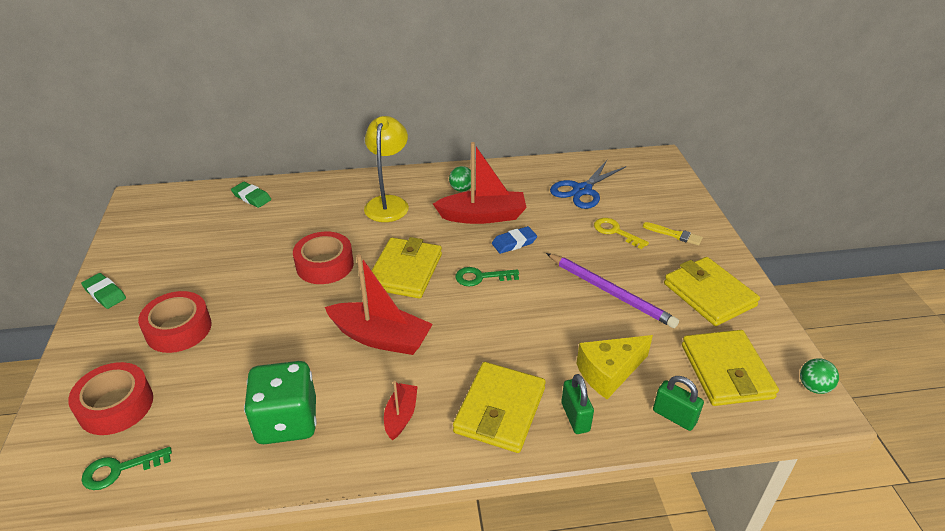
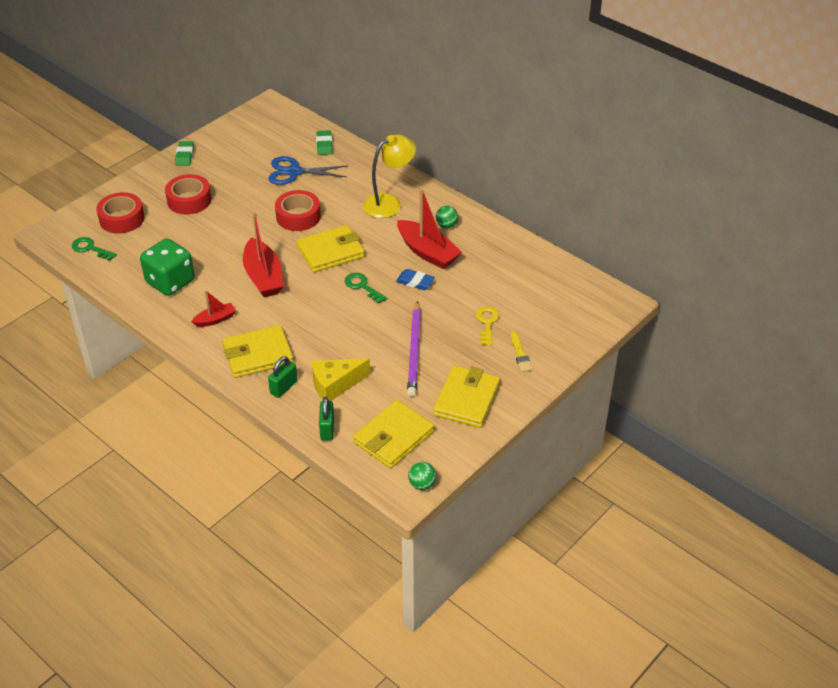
camera: 50 degrees right, 5 degrees up
(582, 190) = (520, 282): blue scissors -> blue scissors (294, 172)
(609, 373) = (335, 385): yellow cheese -> yellow cheese turned 45 degrees counterclockwise

